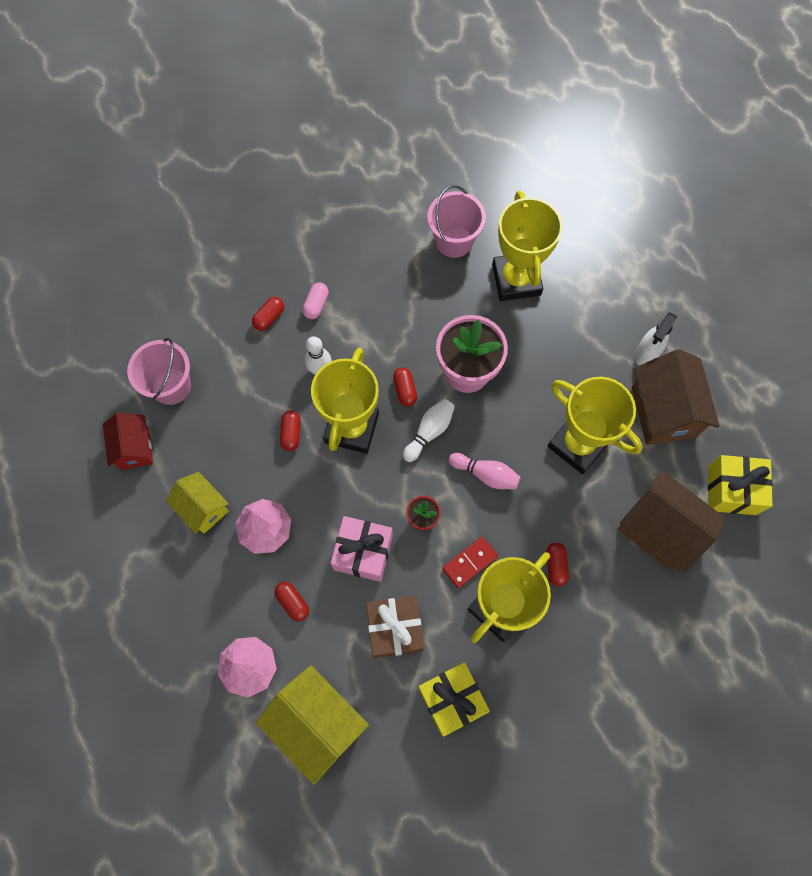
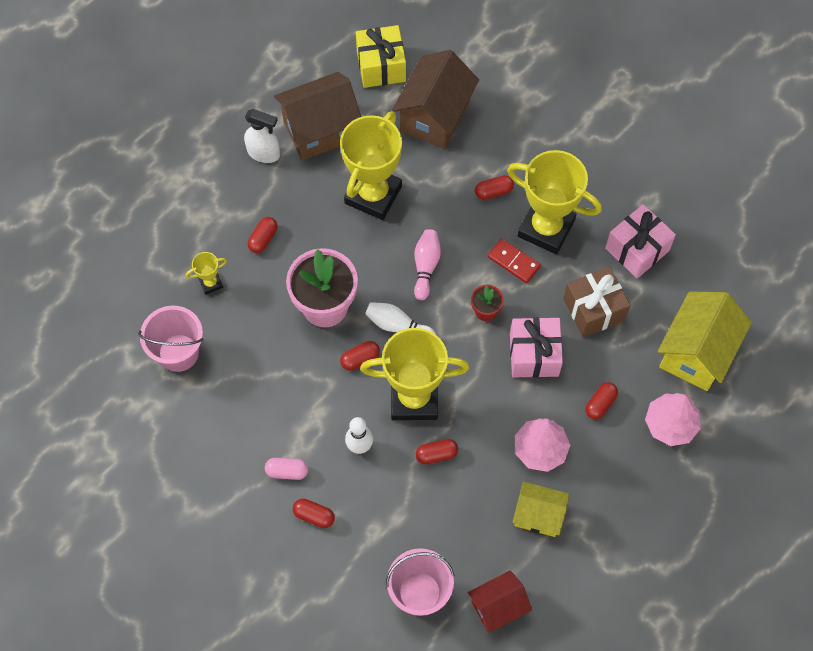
camera: 105 degrees left, 5 degrees down
(203, 508) = (538, 515): yellow house -> yellow house turned 75 degrees clockwise
(451, 699) = (637, 249): yellow gift -> pink gift
(516, 280) = (211, 283): yellow trophy -> yellow trophy, size x0.43
(551, 333) = (263, 239): none -> red capsule

